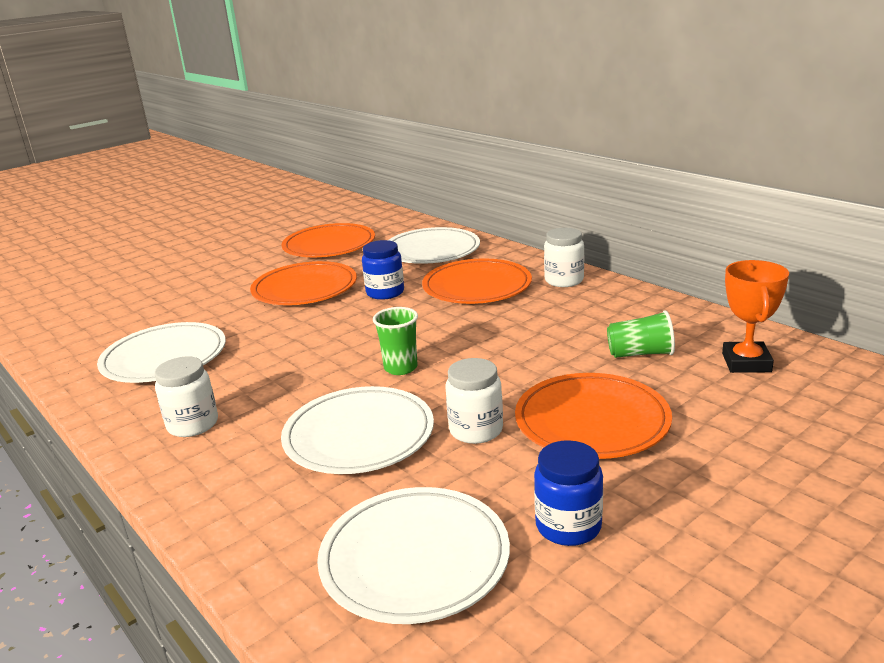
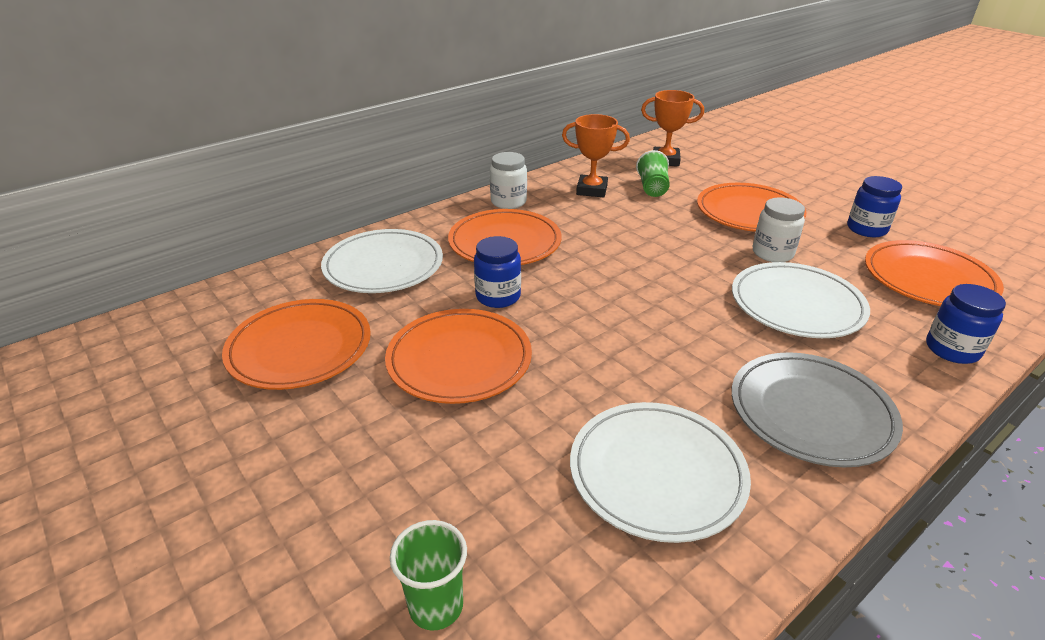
camera: 90 degrees left, 10 degrees up
(193, 424) = (811, 412): white jar -> grey plate
(251, 536) = (952, 349): none -> blue jar
(400, 368) = (677, 285): green cup -> green cup (436, 606)
(414, 559) = (928, 279): white plate -> orange plate
(614, 318) = (591, 190): none -> orange trophy

